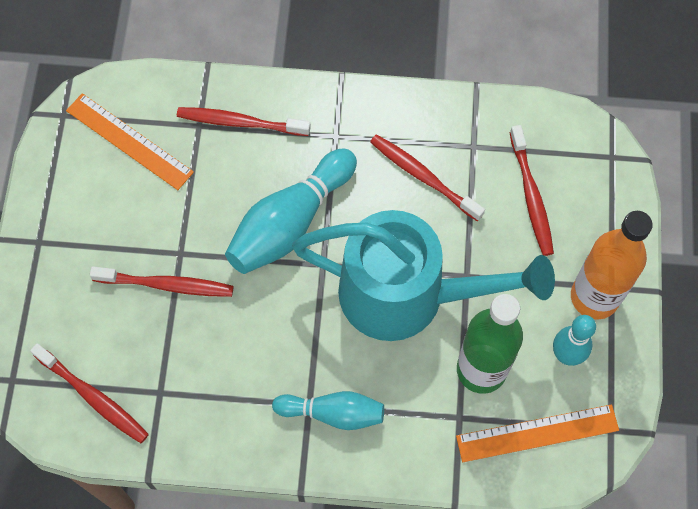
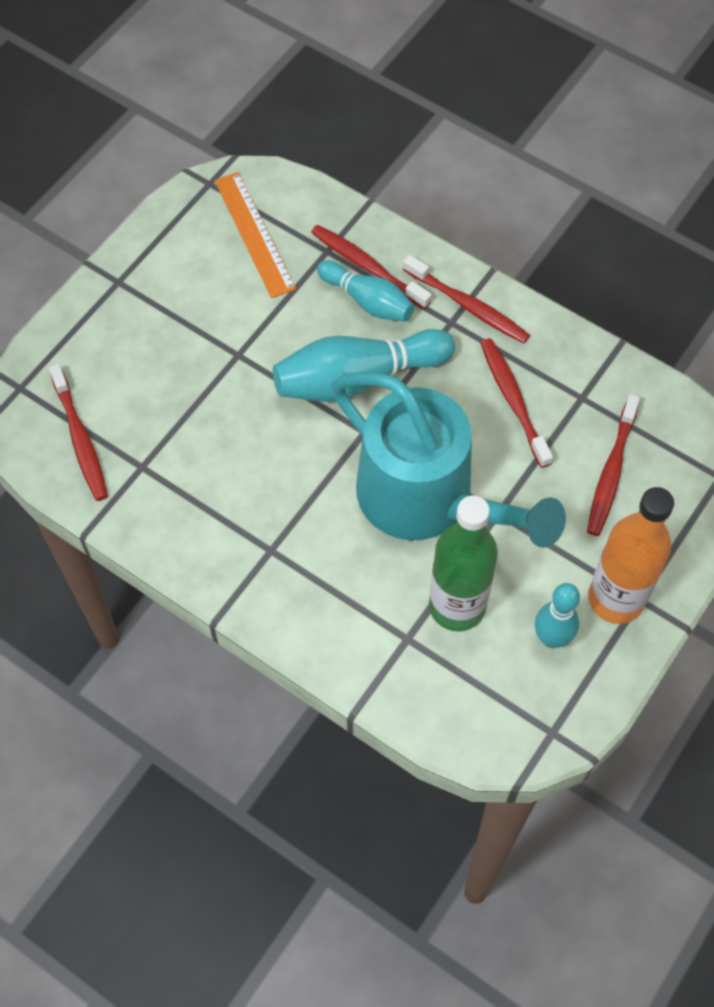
camera: 30 degrees right, 5 degrees down
(167, 285) = (208, 376): red toothbrush -> red toothbrush (468, 306)
(333, 413) = (288, 569): turquoise bowling pin -> turquoise bowling pin (368, 301)
(537, 433) = (475, 695): orange ruler -> none

